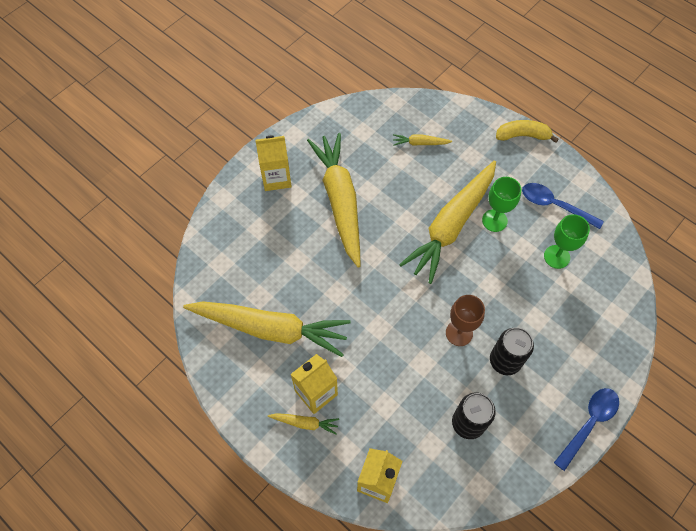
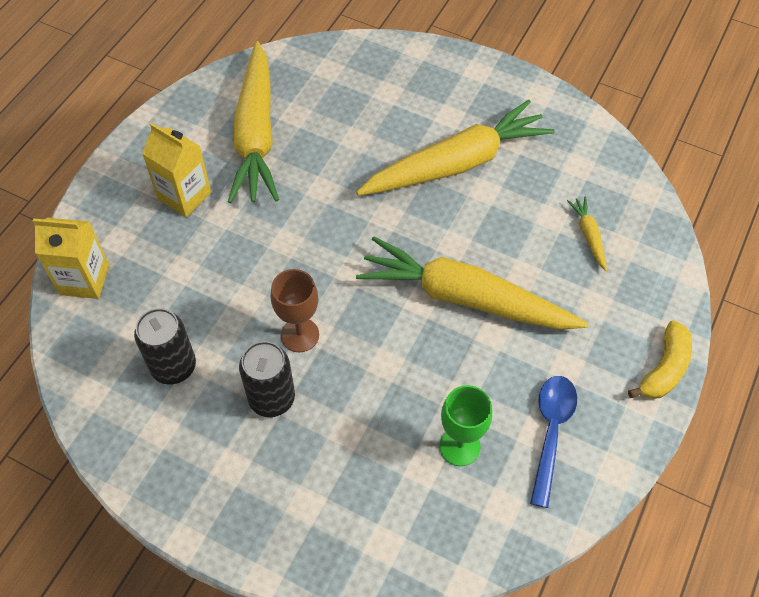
camera: 75 degrees right, 5 degrees down
(276, 178) = (466, 92): yellow carton -> none
(305, 423) = (145, 193): yellow carrot -> none
(494, 220) = (493, 352): green goblet -> none
(522, 135) = (664, 369): yellow banana -> yellow banana turned 45 degrees clockwise
(588, 424) = (198, 523): blue spoon -> none

